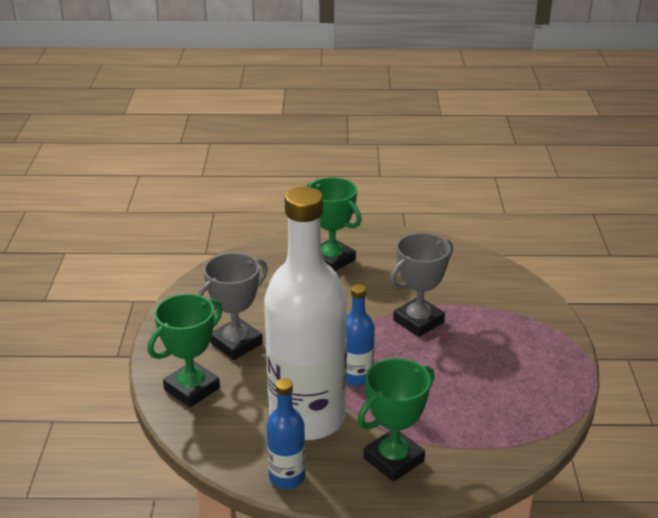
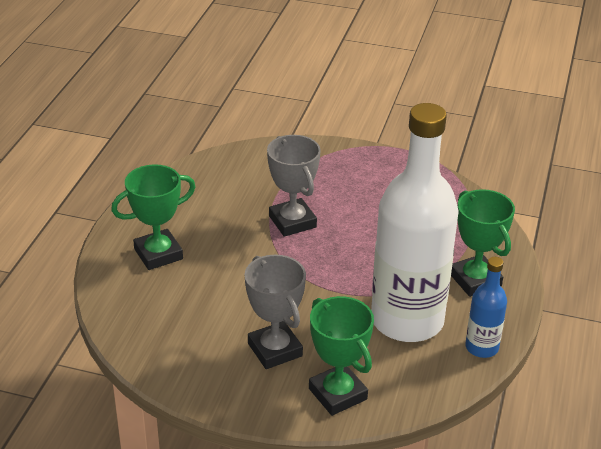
camera: 75 degrees left, 5 degrees up
(356, 377) = (359, 278): blue bottle -> none

